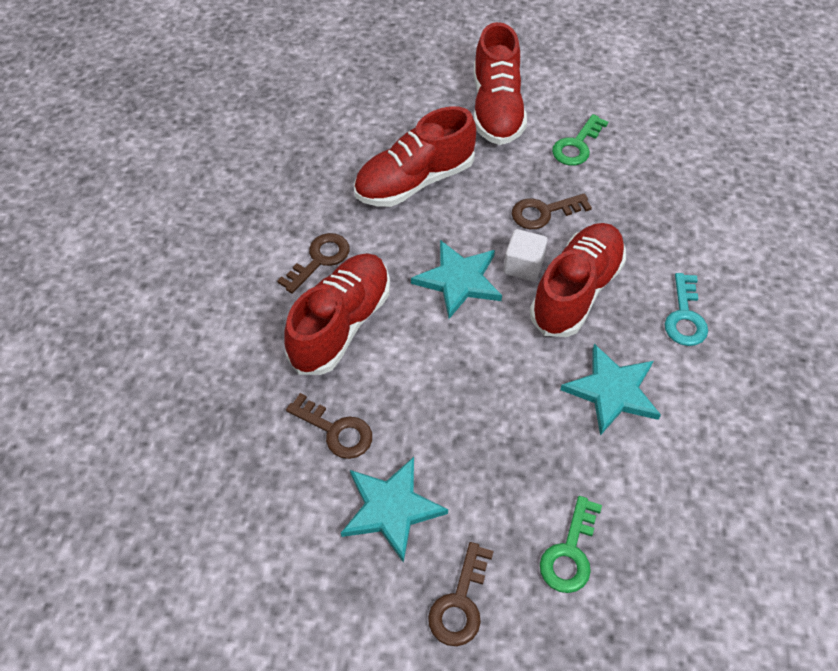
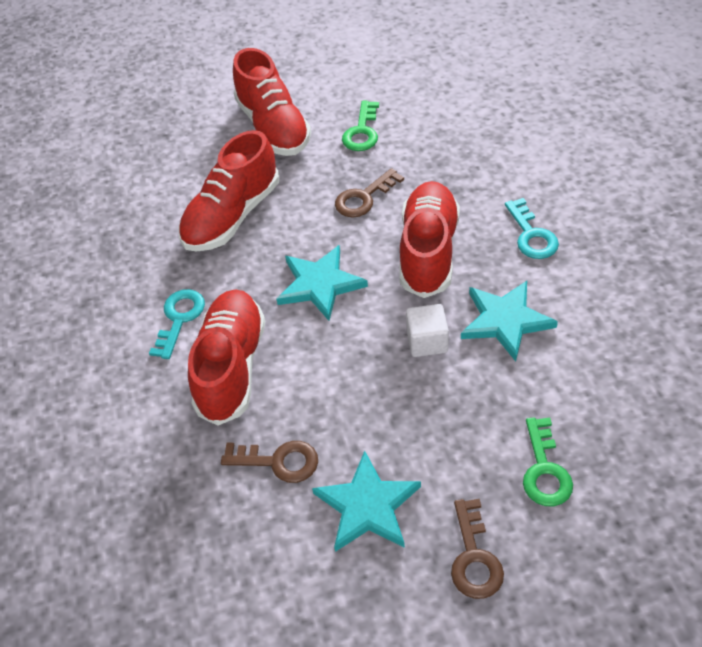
camera: 20 degrees left, 5 degrees down
(320, 260) = (179, 319): brown key -> turquoise key
(523, 266) = (371, 249): white cube -> white cube (427, 341)

